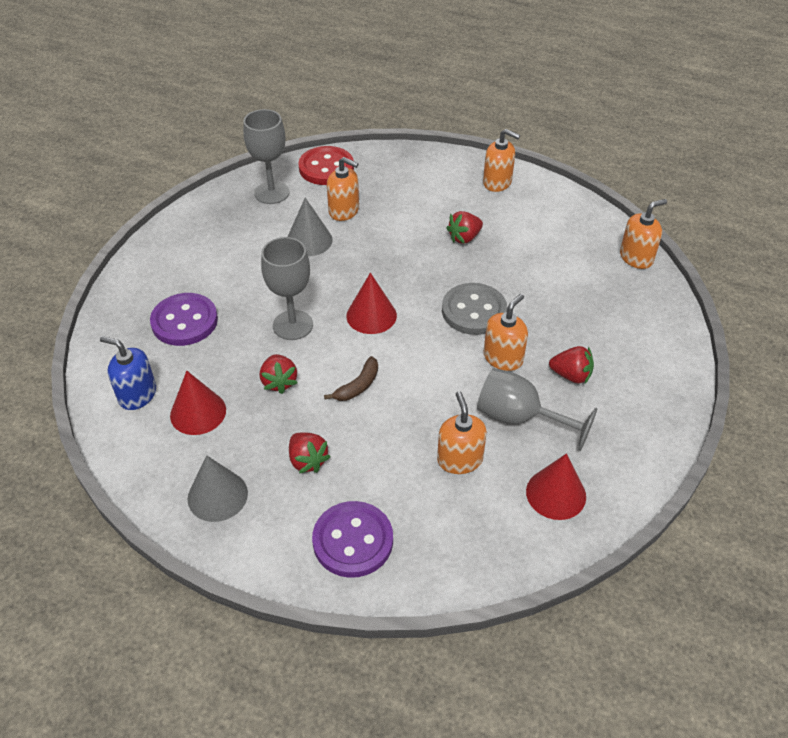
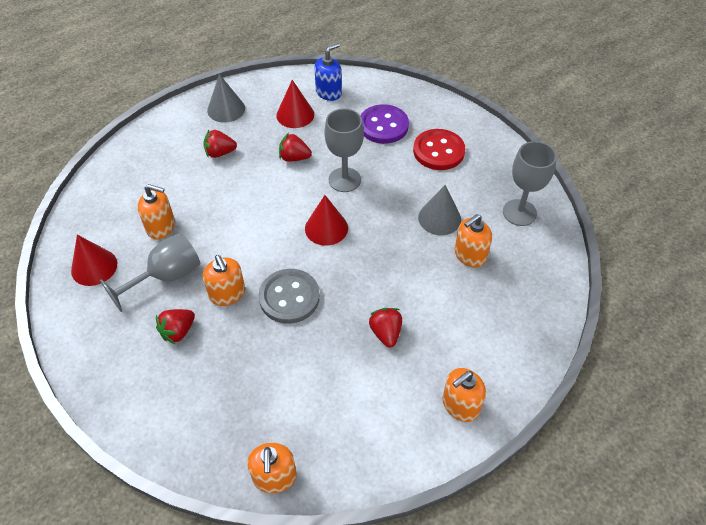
camera: 115 degrees right, 5 degrees up
(326, 168) = (544, 264): red button -> red button (438, 151)
(353, 541) = (149, 155): purple button -> none
(358, 386) = (262, 196): brown banana -> none

